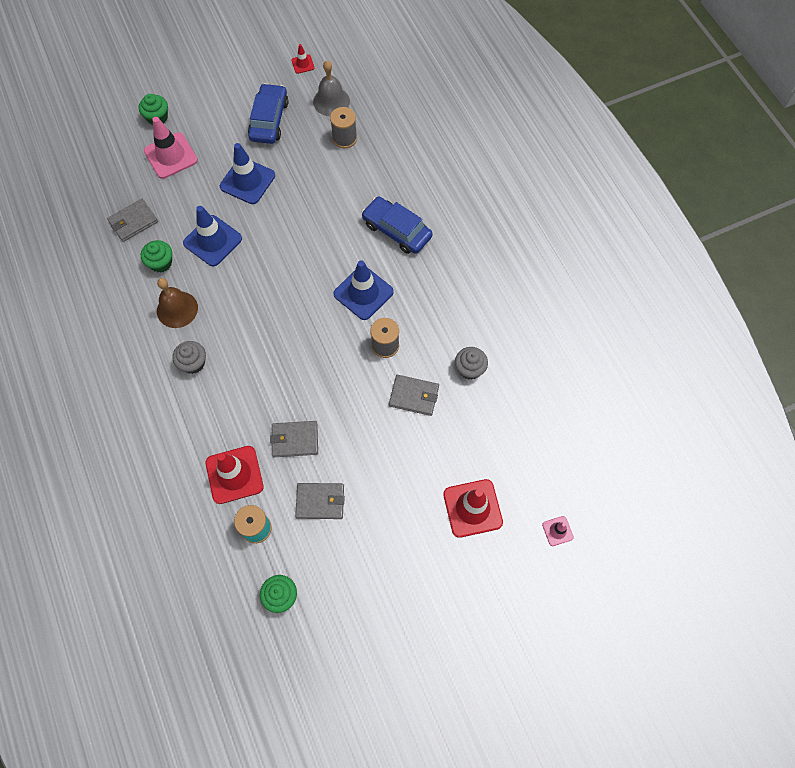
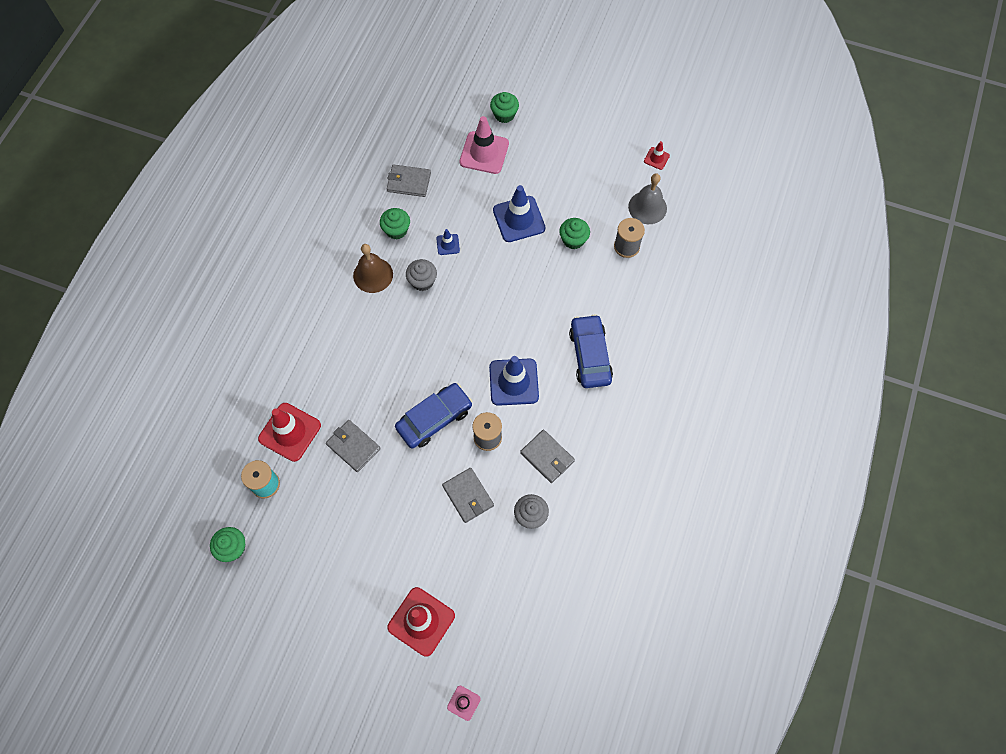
camera: 45 degrees right, 0 degrees up
(193, 363) = (344, 325): grey cupcake -> grey cupcake (422, 281)
(212, 241) = (448, 244): blue traffic cone -> blue traffic cone, size x0.49
(269, 120) = (584, 183): blue car -> blue car (434, 419)
(302, 164) = (573, 240): none -> green cupcake
(320, 501) = (324, 508): grey wallet -> grey wallet (547, 457)

